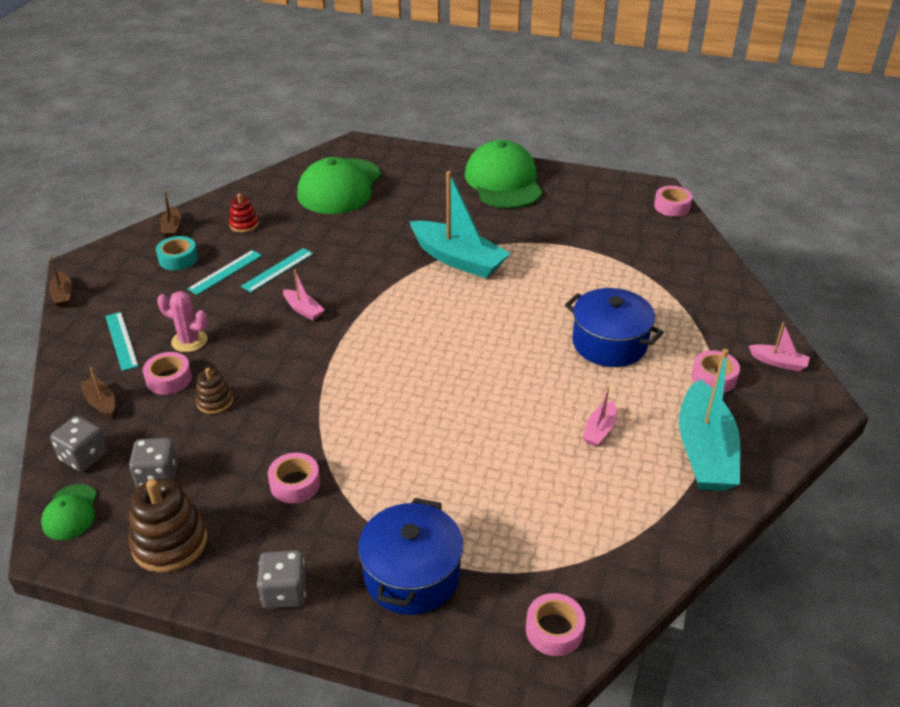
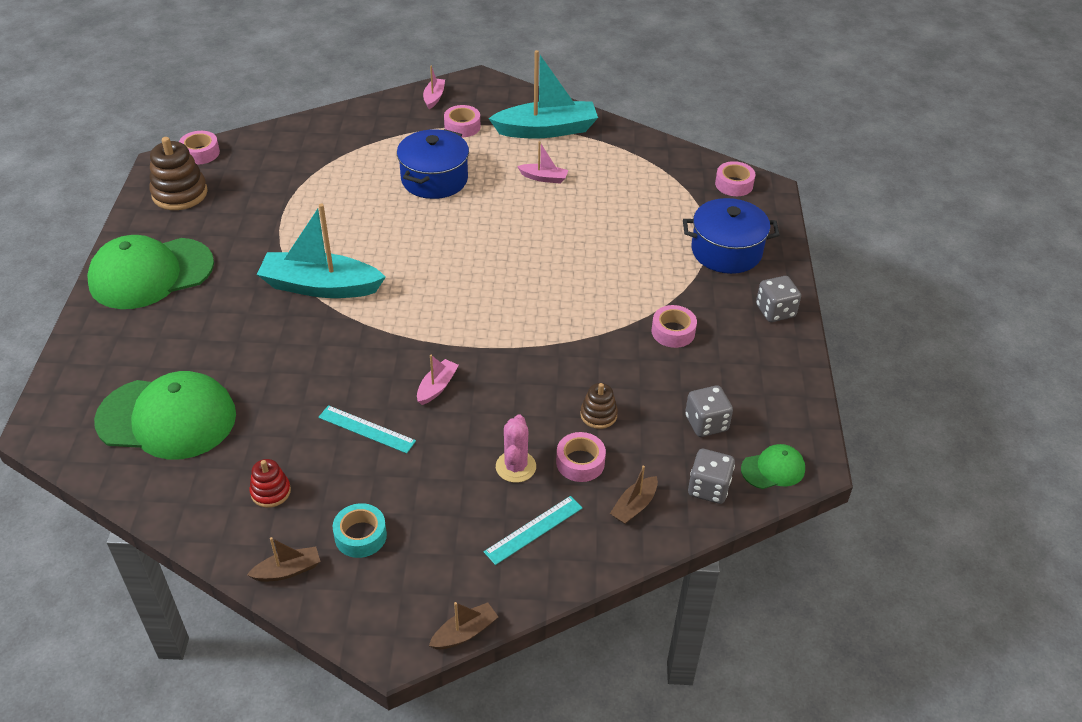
camera: 105 degrees left, 5 degrees up
(170, 542) = (768, 390): brown stacking toy -> brown stacking toy (180, 193)
(225, 272) = (380, 477): turquoise ruler -> none
(458, 259) = (320, 286): turquoise boat -> turquoise boat turned 105 degrees counterclockwise

